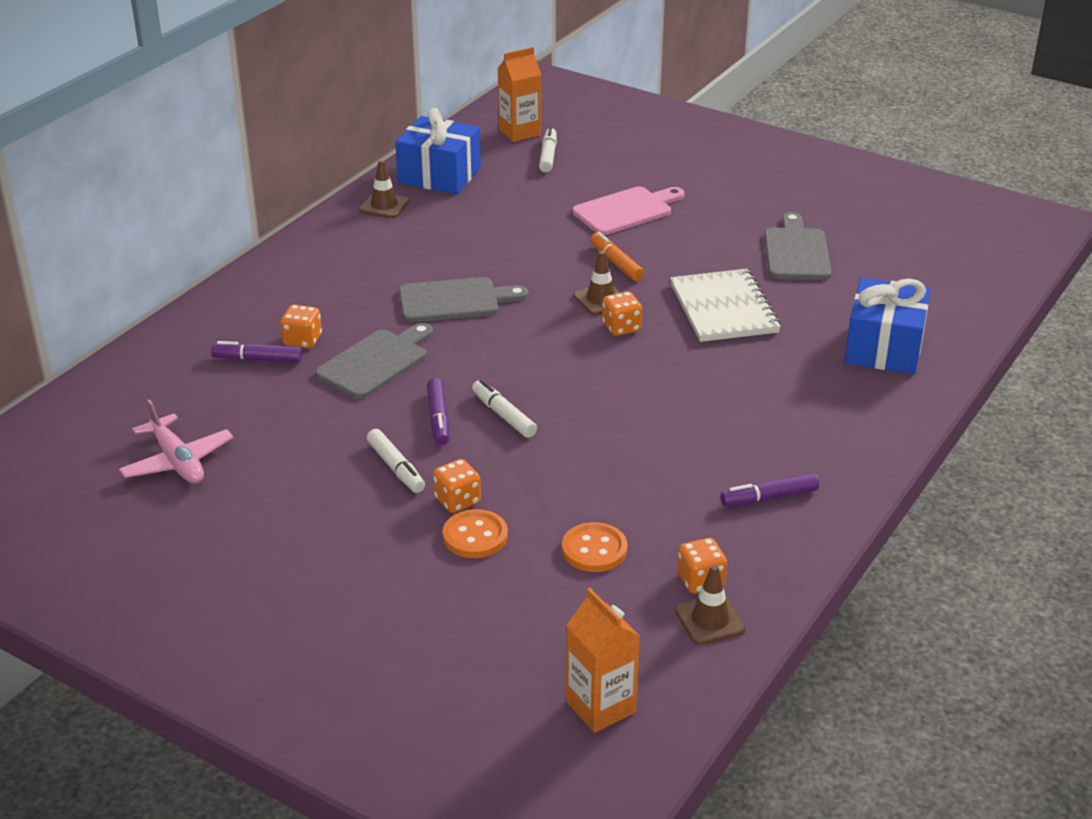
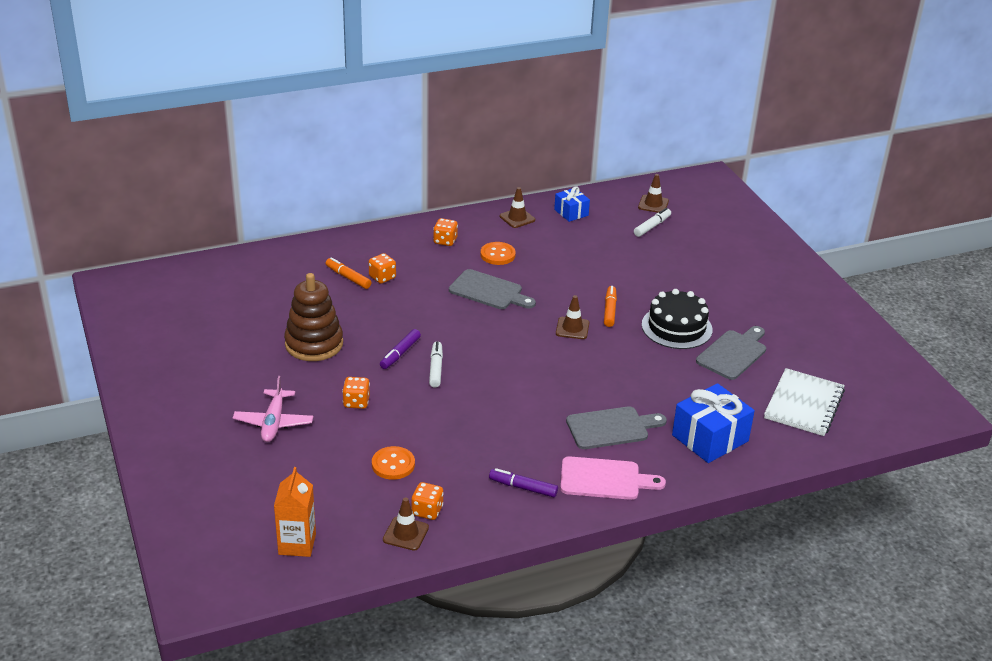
camera: 35 degrees right, 0 degrees up
(177, 461) = (249, 313): pink plane -> pink plane (273, 422)
(257, 359) = (348, 277): purple marker -> orange marker
(314, 458) = (314, 344): none -> brown stacking toy
(376, 362) = (405, 307): grey cutting board -> grey cutting board (611, 428)
(396, 468) = (347, 369): white marker -> none
(439, 175) = (571, 212): blue gift -> blue gift, size x0.58
(475, 536) = (342, 425): orange button -> orange button (497, 255)
(519, 132) = (653, 204): orange carton -> brown traffic cone
(621, 327) = (563, 350): orange dice -> orange dice (445, 241)
(626, 210) = (657, 281): pink cutting board -> pink cutting board (604, 479)
(707, 250) = (676, 327): none -> black cake
(723, 308) = (640, 367): white notebook -> white notebook (804, 404)

